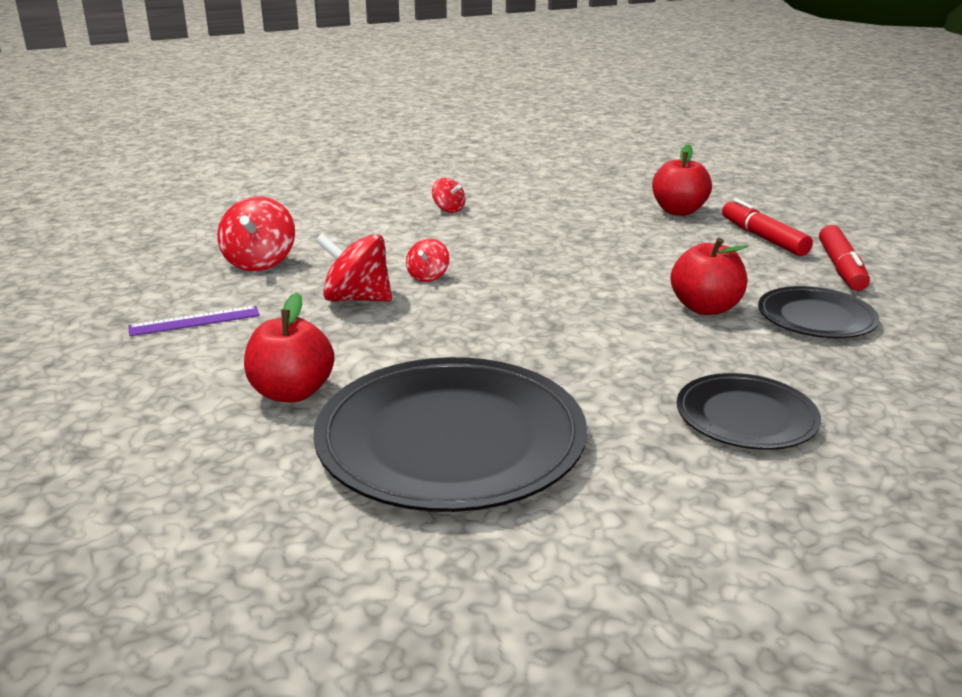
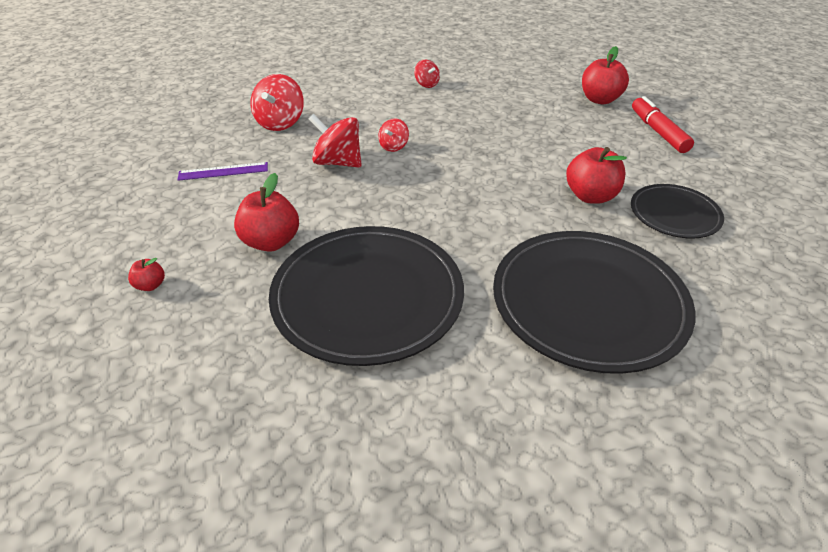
camera: 10 degrees right, 15 degrees up
(128, 458) = (150, 285): none -> red apple
(746, 416) = (588, 302): black plate -> black plate, size x1.86
(841, 268) = (711, 167): red marker -> none

